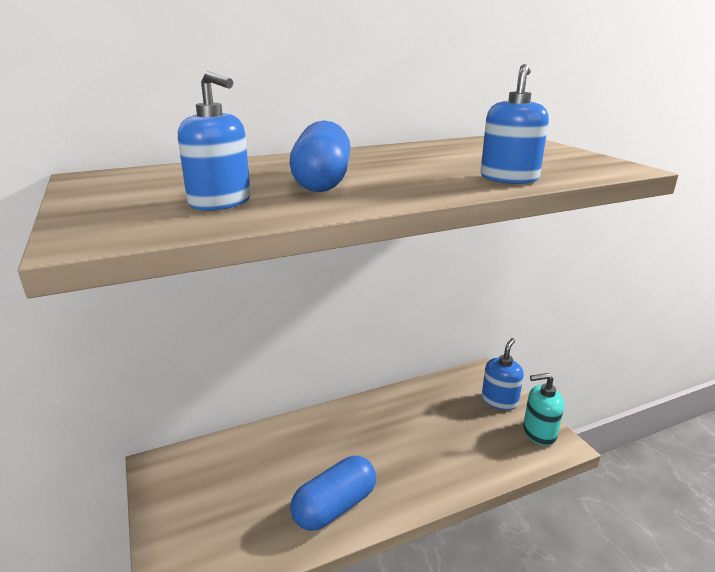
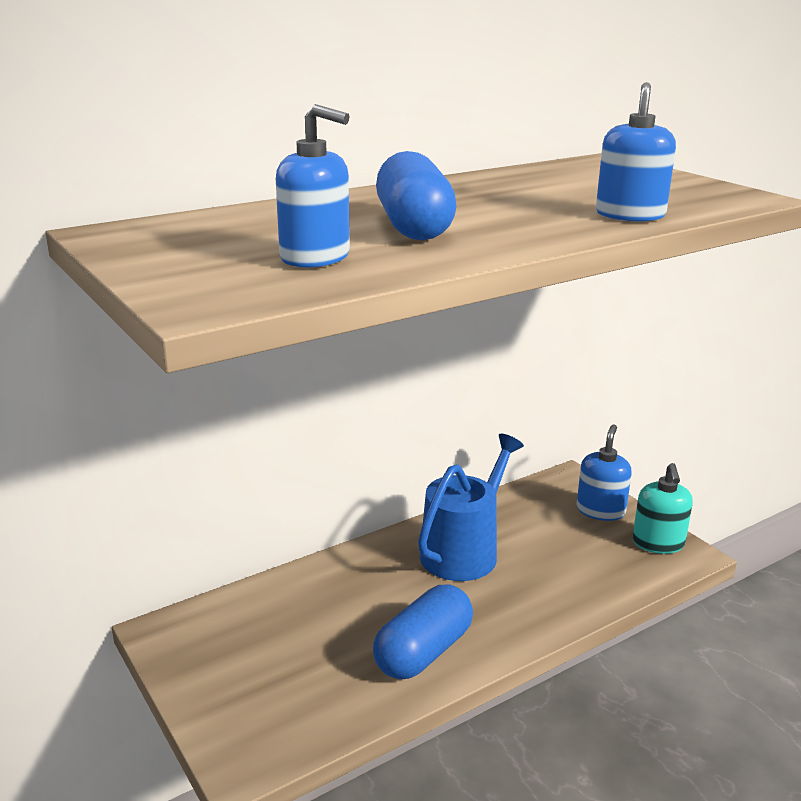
camera: 10 degrees left, 0 degrees up
(388, 424) = (464, 551): none -> blue watering can
(539, 432) = (658, 543): turquoise soap dispenser -> turquoise soap dispenser turned 75 degrees counterclockwise

